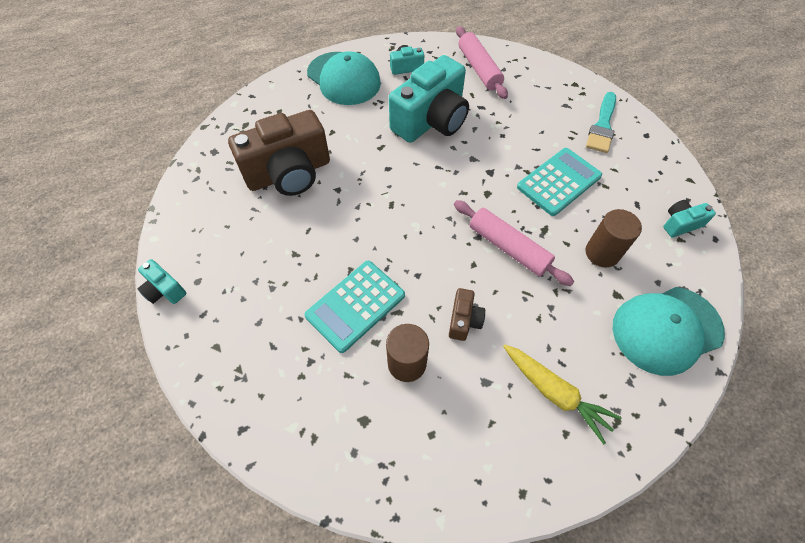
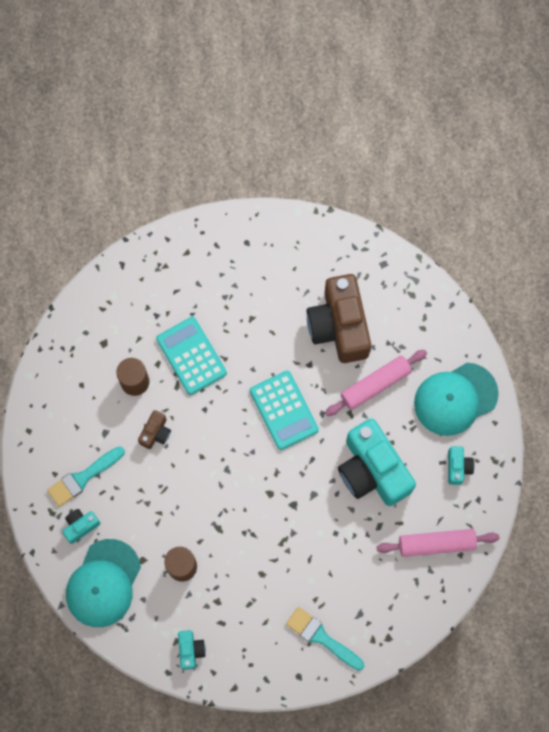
camera: 105 degrees right, 15 degrees up
(164, 290) = (245, 218): turquoise camera -> turquoise camera (80, 526)
(464, 320) = (156, 433): brown camera -> brown camera turned 90 degrees counterclockwise
(508, 247) = (209, 491): pink rolling pin -> pink rolling pin (375, 385)
(554, 393) = (83, 477): yellow carrot -> turquoise brush
(559, 182) = (265, 563): turquoise calculator -> turquoise calculator (284, 410)
(666, 329) = (103, 583): turquoise cap -> turquoise cap turned 150 degrees counterclockwise

